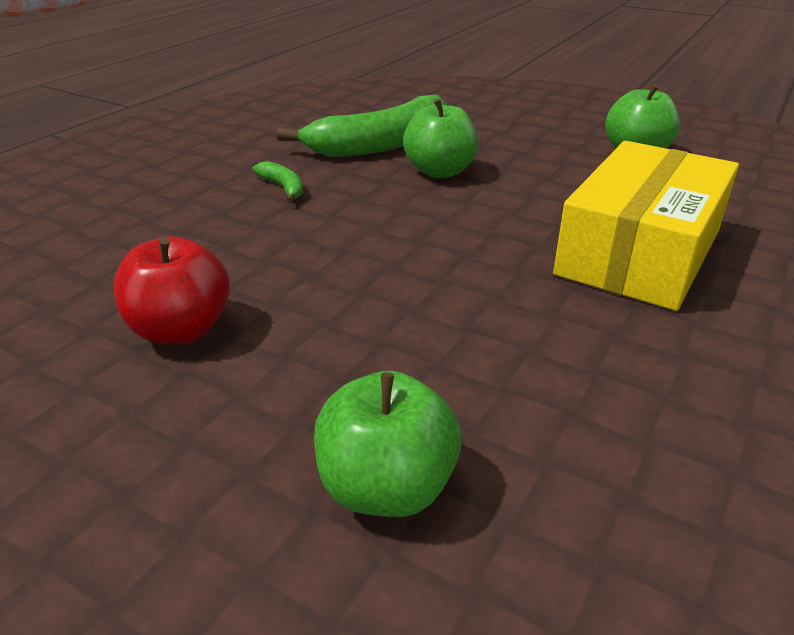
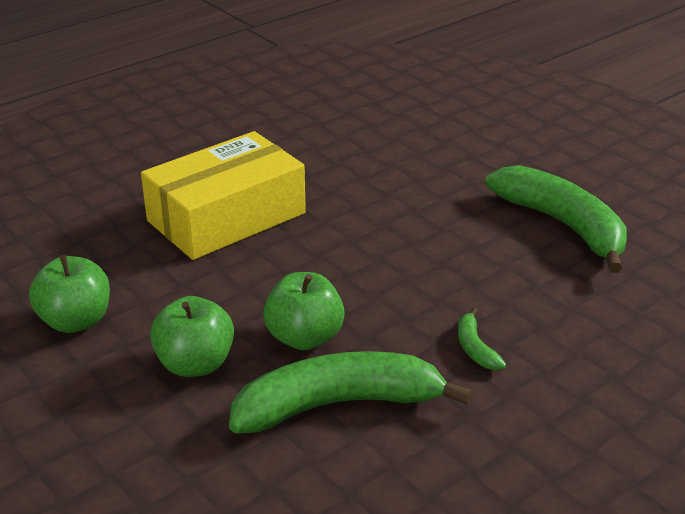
camera: 160 degrees left, 0 degrees up
(181, 330) = (563, 225): red apple -> green banana
(386, 487) = (466, 143): green apple -> green apple (195, 364)

